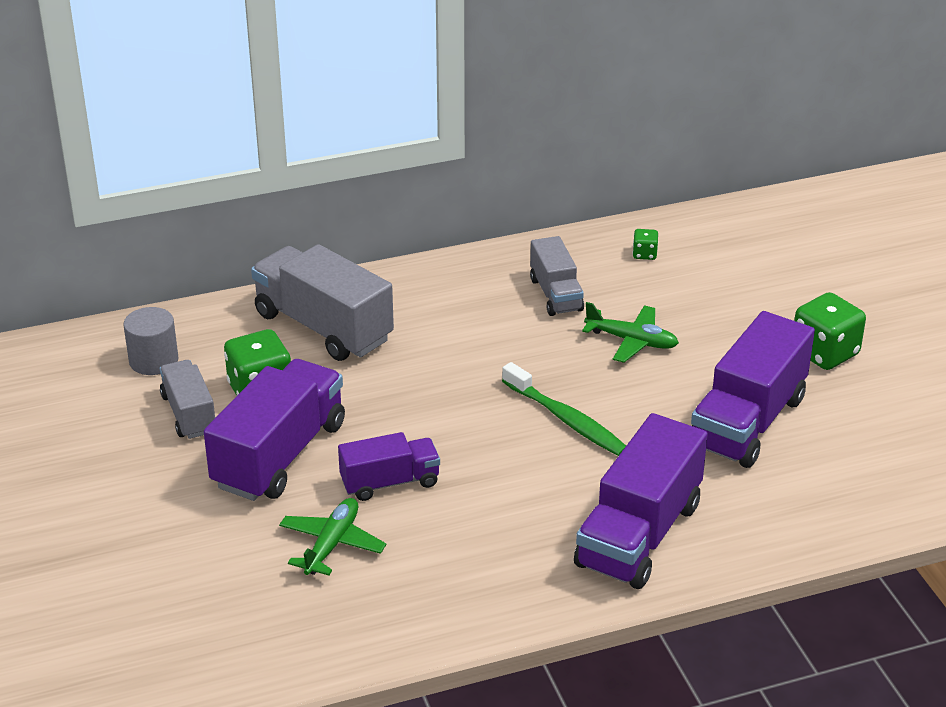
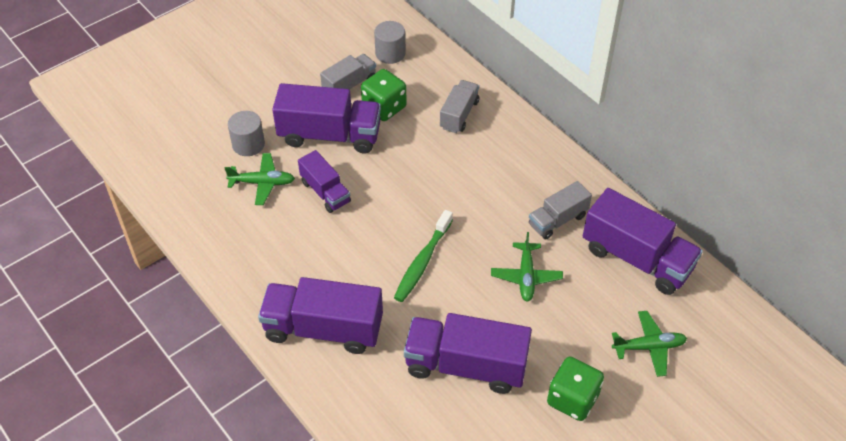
camera: 70 degrees right, 15 degrees up
(240, 545) = (248, 144): none -> grey cylinder
(323, 327) = (459, 115): grey truck -> grey truck, size x0.58
(644, 254) = (637, 258): green dice -> purple truck
(773, 281) = (649, 347): none -> green plane

